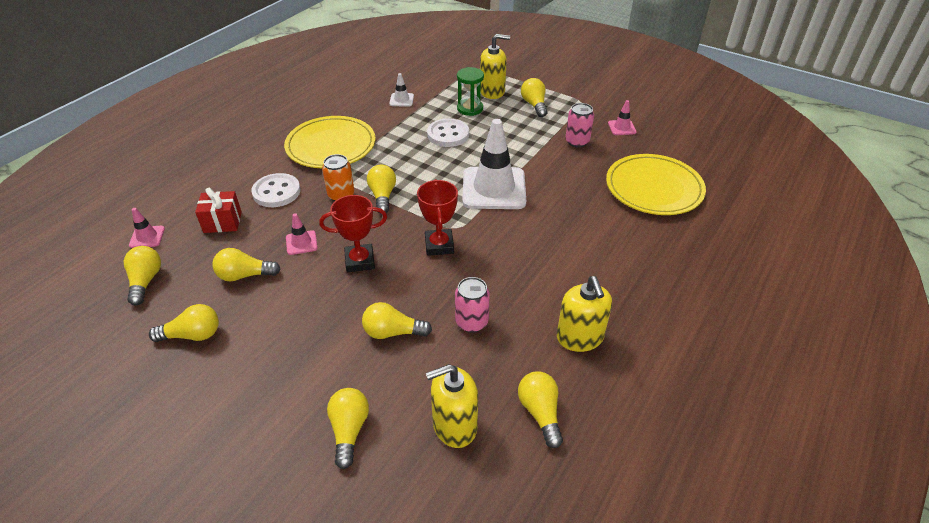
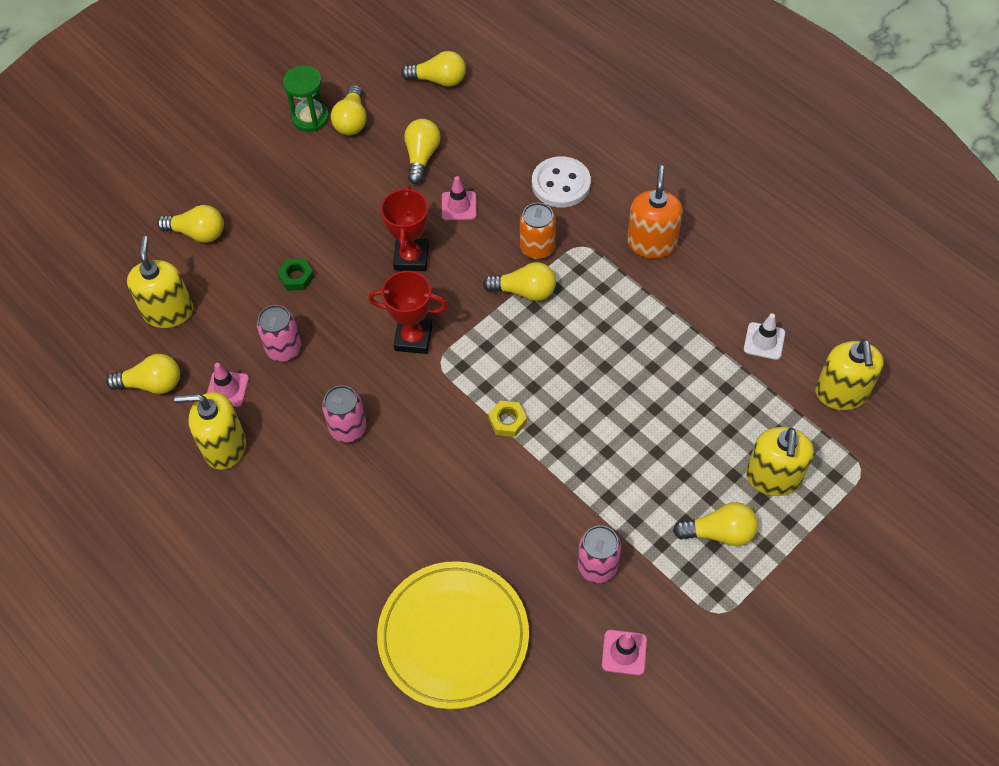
camera: 105 degrees right, 15 degrees up
(147, 237) = (509, 74): pink traffic cone -> pink traffic cone (227, 389)
(222, 222) = (516, 135): red gift -> none
(331, 146) = (651, 243): yellow plate -> orange soap dispenser
(393, 332) = (296, 277): yellow light bulb -> green nut
(430, 75) = (841, 393): none -> yellow soap dispenser
(448, 134) = (653, 388): white button -> none
(470, 108) = (722, 432): green hourglass -> green hourglass (310, 118)
(494, 188) = (507, 421): white traffic cone -> yellow nut
(531, 265) = (348, 428): none -> pink can

